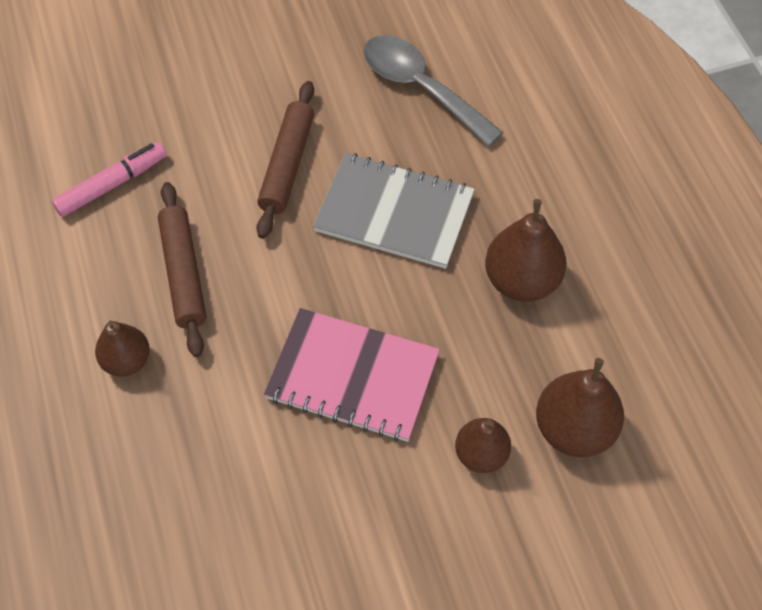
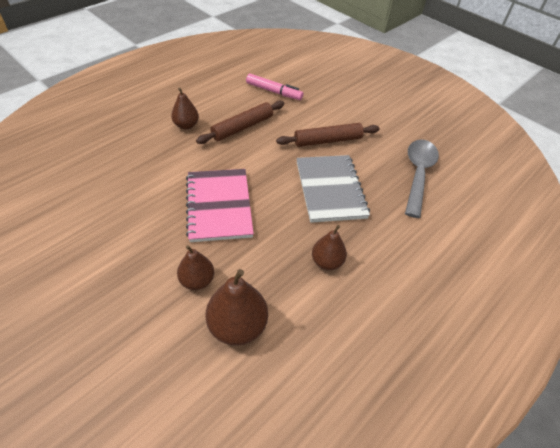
camera: 60 degrees right, 10 degrees down
(521, 280) = (327, 262): brown pear -> brown pear, size x0.64

